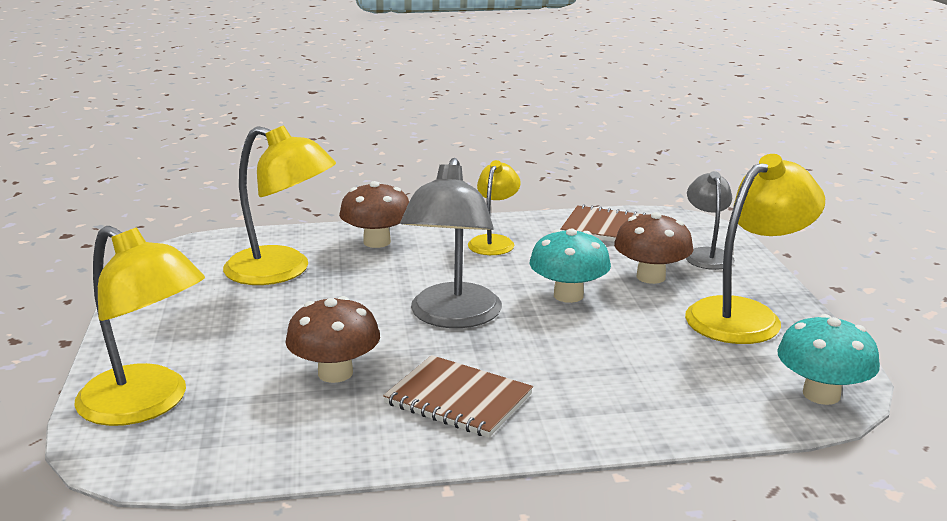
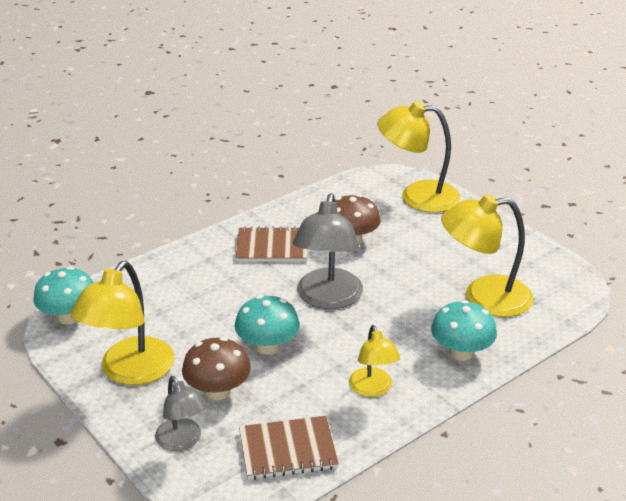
camera: 150 degrees right, 10 degrees up
(377, 242) = (461, 352): brown mushroom -> turquoise mushroom
(453, 317) = (328, 299): grey lamp -> grey lamp turned 150 degrees counterclockwise

